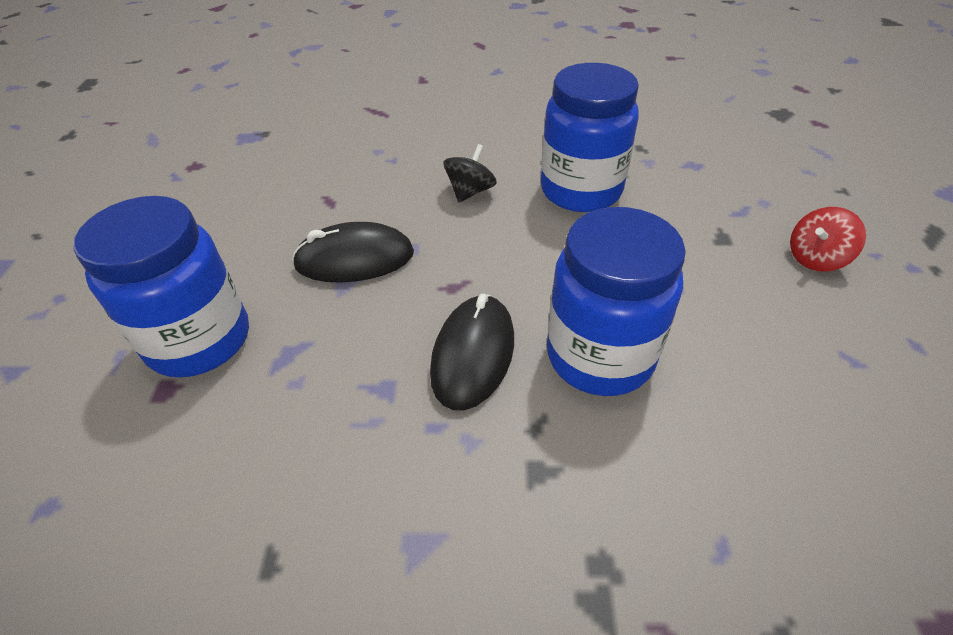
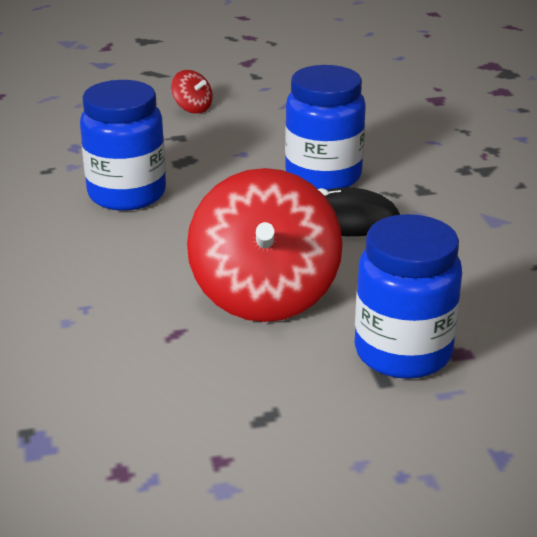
camera: 105 degrees left, 15 degrees down
(354, 259) = (264, 294): black mouse -> red spinning top
(470, 191) = (140, 249): black spinning top -> none

